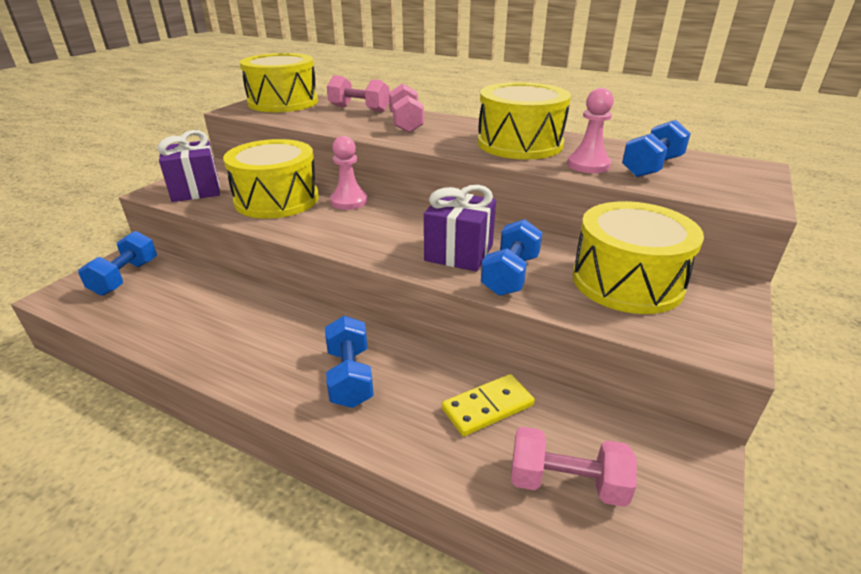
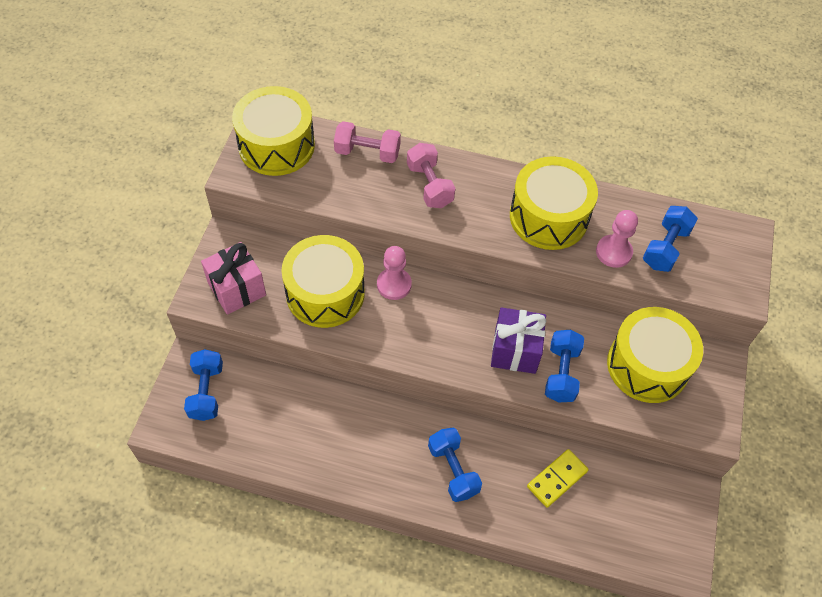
camera: 15 degrees left, 25 degrees up
(196, 190) = (237, 289): purple gift -> pink gift
(566, 483) = (616, 529): pink dumbbell -> none

